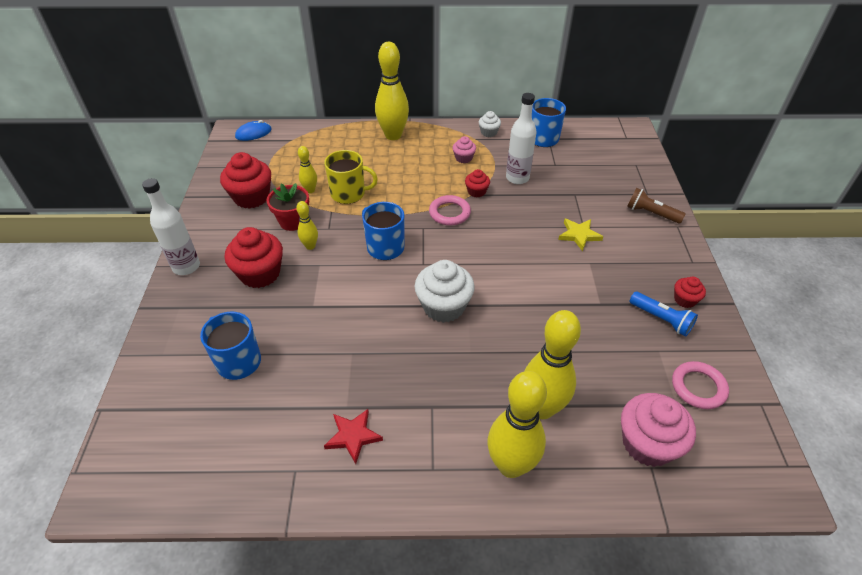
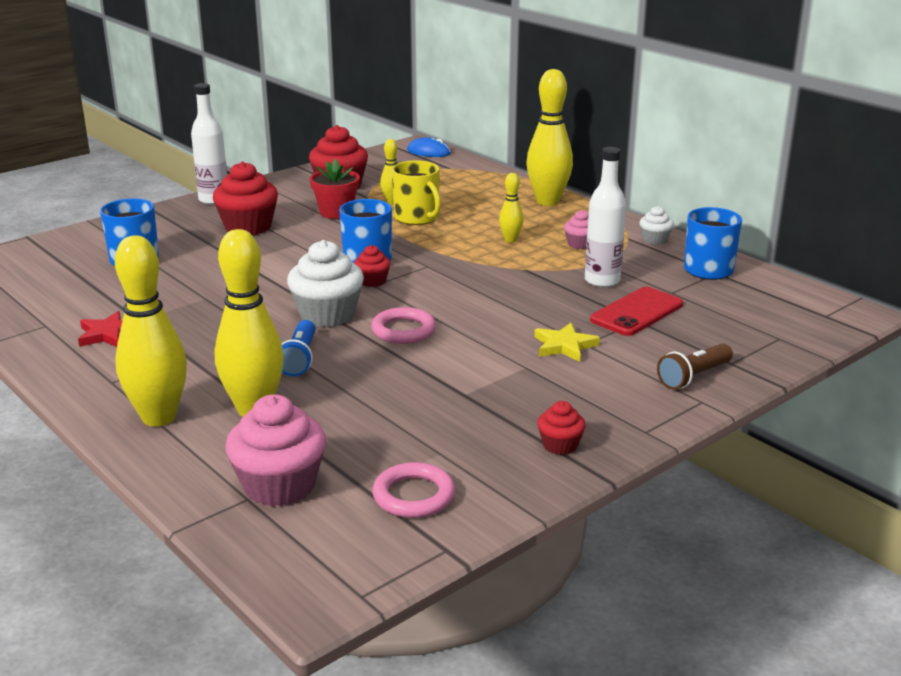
camera: 50 degrees right, 20 degrees down
(310, 246) = (315, 231): yellow bowling pin -> yellow bowling pin (510, 240)
(449, 213) = (474, 269): pink ring -> pink ring (403, 330)
(476, 191) = (535, 269): red cupcake -> red cupcake (372, 281)
(566, 189) = (637, 312): none -> red phone
(651, 213) = (693, 377): brown flashlight -> brown flashlight turned 120 degrees counterclockwise
(661, 319) = (497, 439): blue flashlight -> blue flashlight (299, 359)

